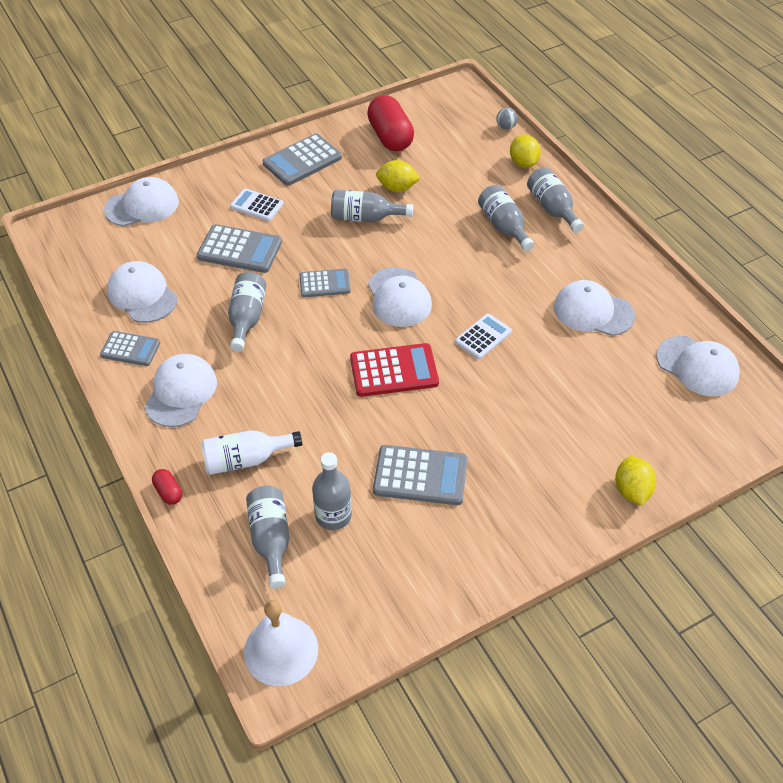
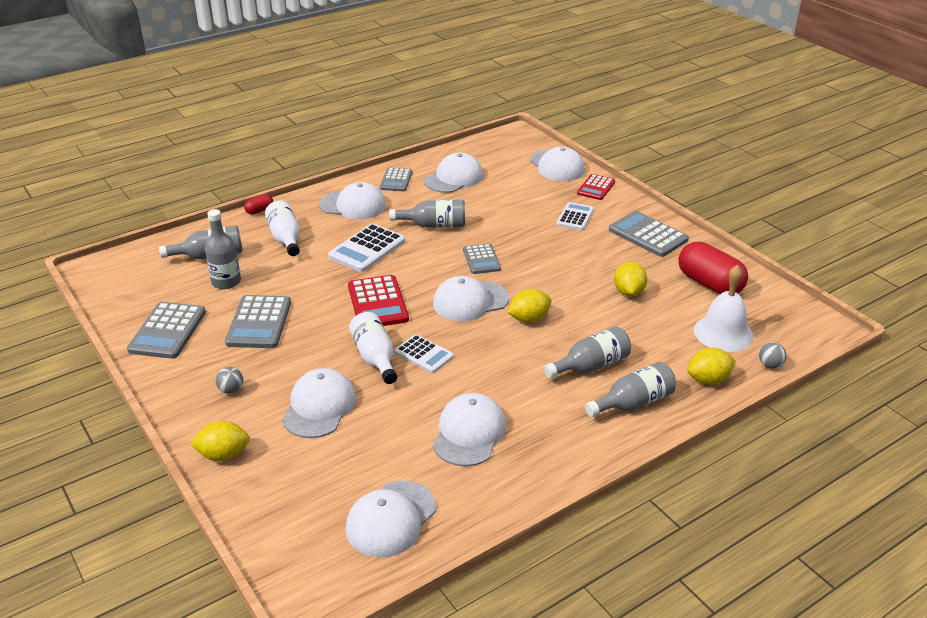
camera: 85 degrees right, 15 degrees down
(200, 182) = (596, 188): none -> red calculator
(240, 250) = (515, 214): grey calculator -> grey calculator (167, 331)
(281, 650) = (116, 268): white bell -> white bell (723, 333)
(285, 379) = (367, 249): none -> white calculator
(365, 217) = (577, 276): grey bottle -> none
(390, 137) = (709, 284): red capsule -> red capsule turned 75 degrees clockwise
(432, 258) = (529, 319): none -> yellow lemon
(486, 374) = (375, 357): none -> white bottle
(536, 492) = (231, 390): none -> grey ball
(561, 417) = (319, 407): none -> white cap

